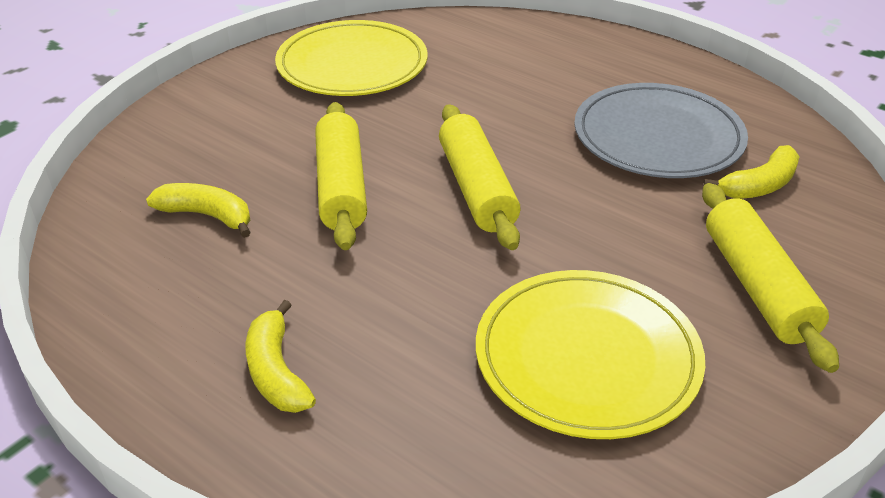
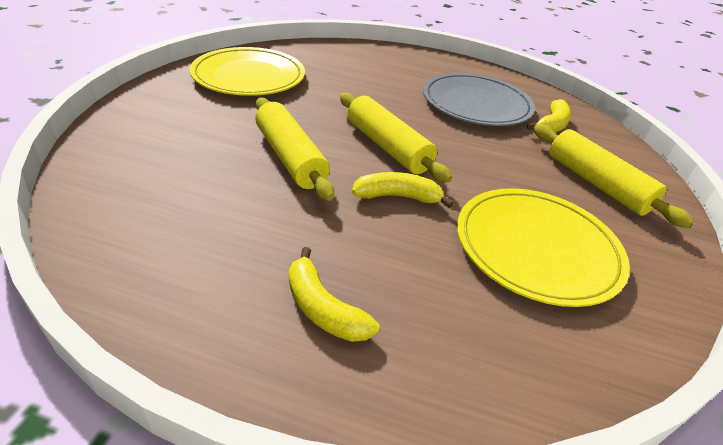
camera: 25 degrees left, 0 degrees up
(207, 216) = (192, 192): yellow banana -> yellow banana (397, 197)

